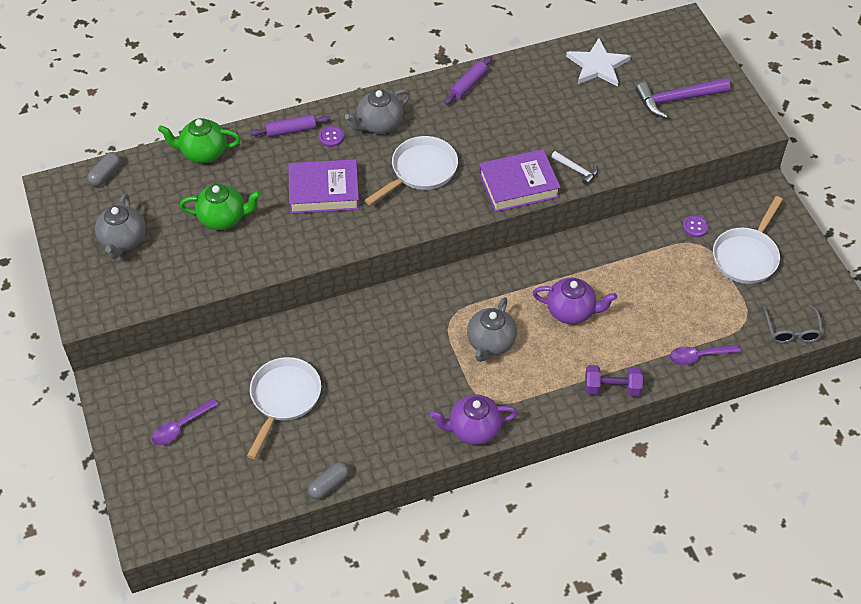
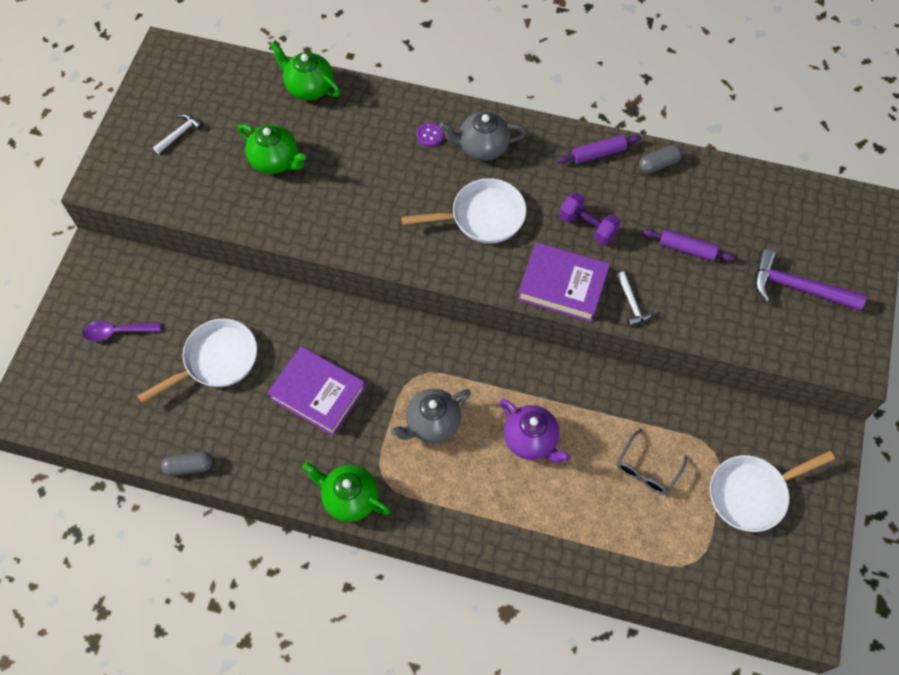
camera: 35 degrees right, 10 degrees up
(105, 174) = (214, 62): grey capsule -> grey capsule (658, 164)
(123, 241) = (179, 134): grey teapot -> white hammer
(291, 130) = (400, 108): purple rolling pin -> purple rolling pin (687, 249)
(324, 191) = (381, 185): purple book -> purple book (318, 393)
(473, 429) = (349, 498): purple teapot -> green teapot
(598, 65) = (744, 204): white star -> none
(612, 388) = (506, 543): purple dumbbell -> purple dumbbell (587, 226)
(695, 227) = (724, 429): purple button -> none
(698, 356) = (617, 567): purple spoon -> none
(792, 330) = (734, 603): grey glasses -> grey glasses (647, 469)

